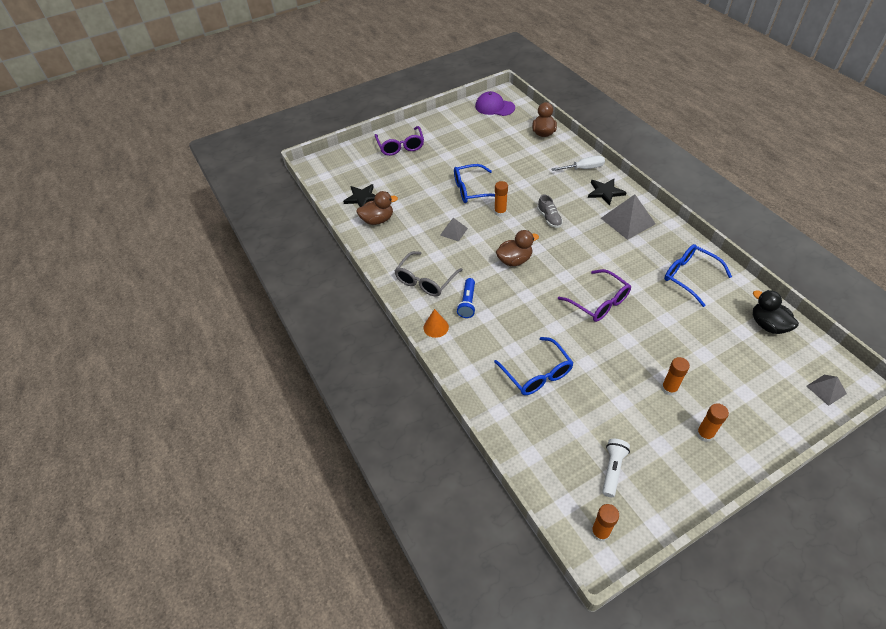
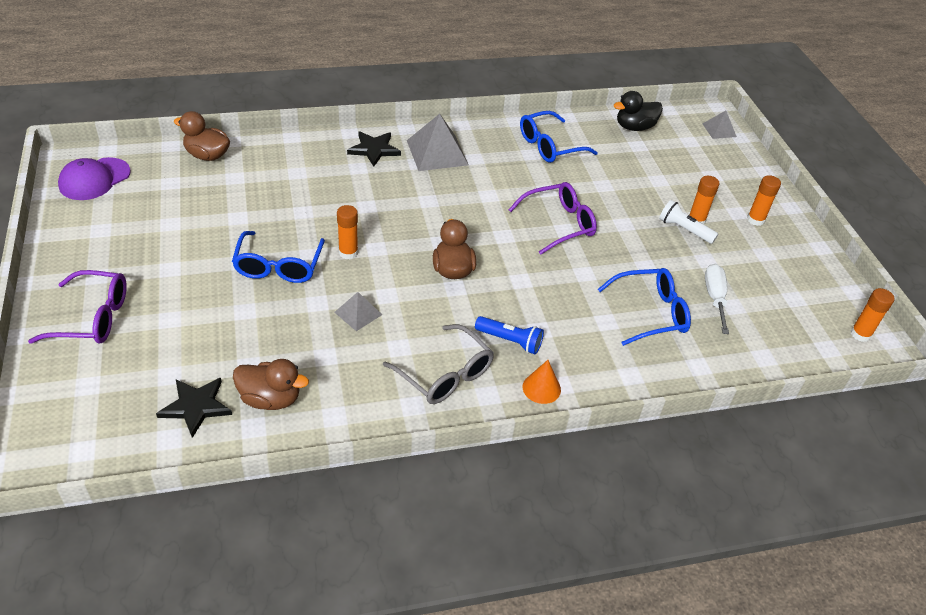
camera: 80 degrees left, 5 degrees down
(377, 220) = (270, 399): brown duck -> brown duck turned 105 degrees clockwise
(549, 218) = (391, 212): grey shoe -> none
(584, 168) = (315, 149): white screwdriver -> white screwdriver (714, 298)
(612, 469) = (789, 298): white flashlight -> white flashlight (684, 230)

